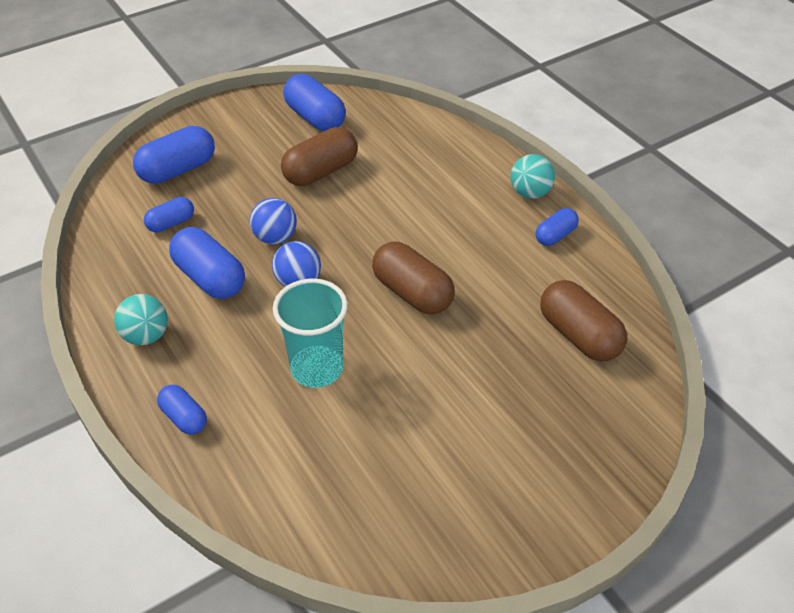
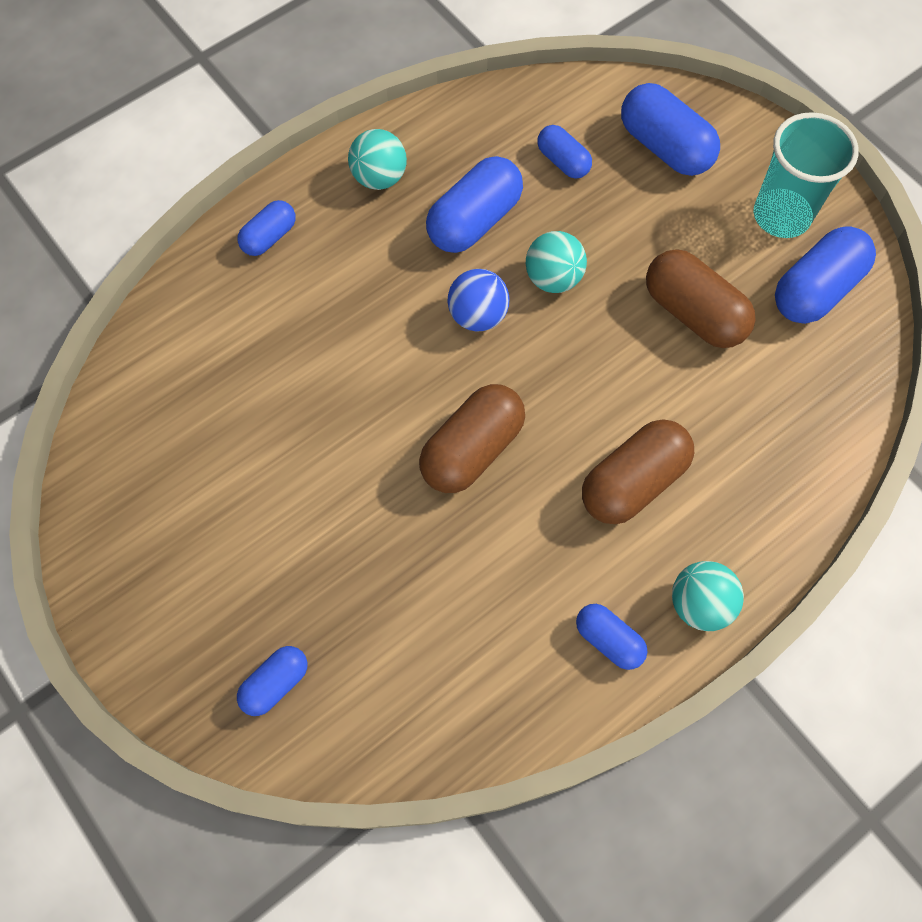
camera: 85 degrees right, 20 degrees up
(275, 238) = (553, 278): blue ball -> turquoise ball
(317, 369) = (341, 354): turquoise cup -> turquoise cup (781, 215)
(579, 335) = (414, 666): brown capsule -> brown capsule (633, 482)
(598, 419) = (275, 683): none -> blue capsule

